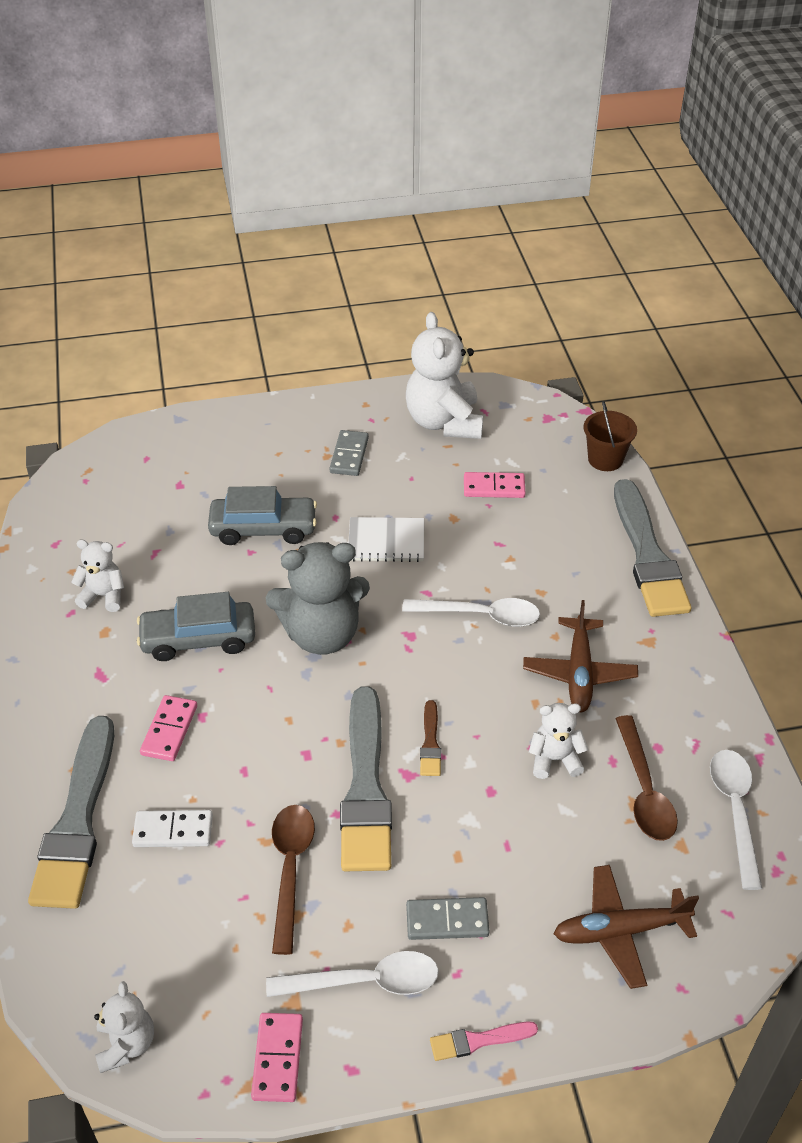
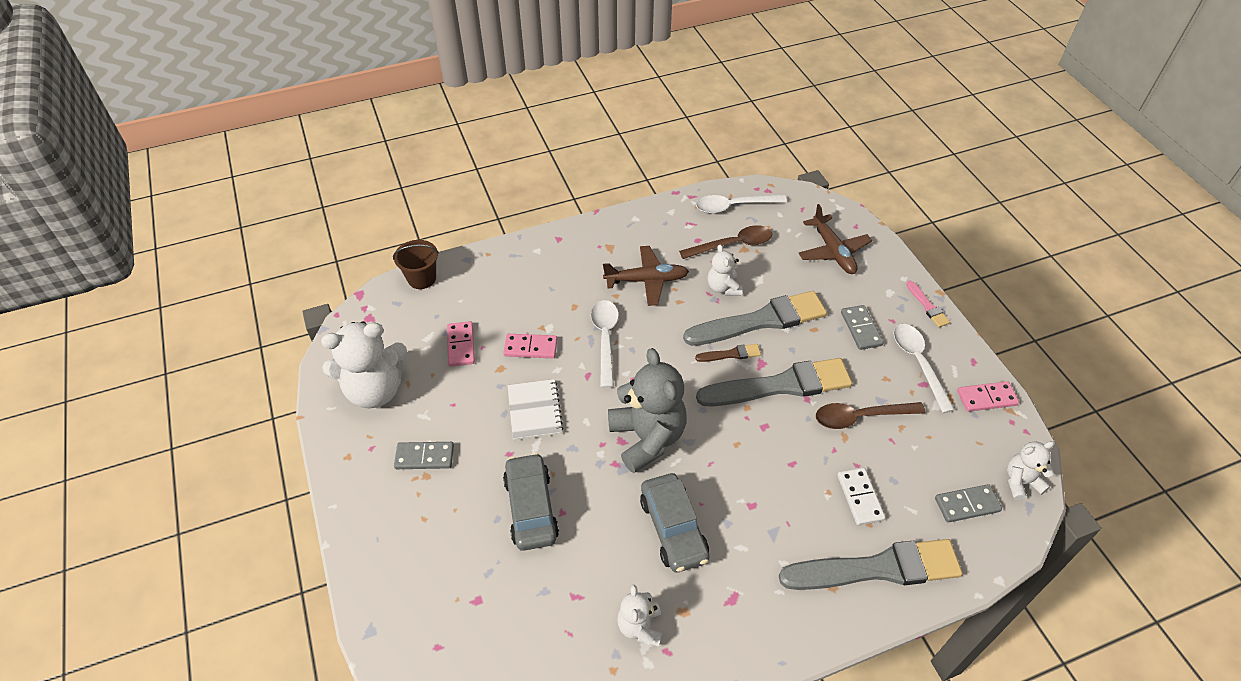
camera: 100 degrees left, 5 degrees up
(119, 955) = (967, 505): none -> grey domino
(169, 730) = (772, 525): pink domino -> pink domino (530, 348)
(647, 555) = (527, 250): grey brush -> grey brush (760, 321)

